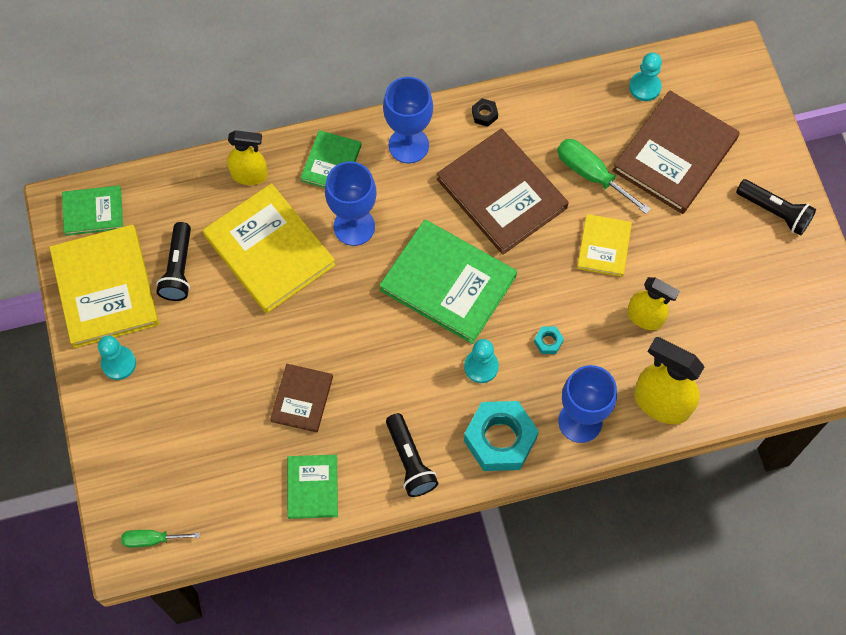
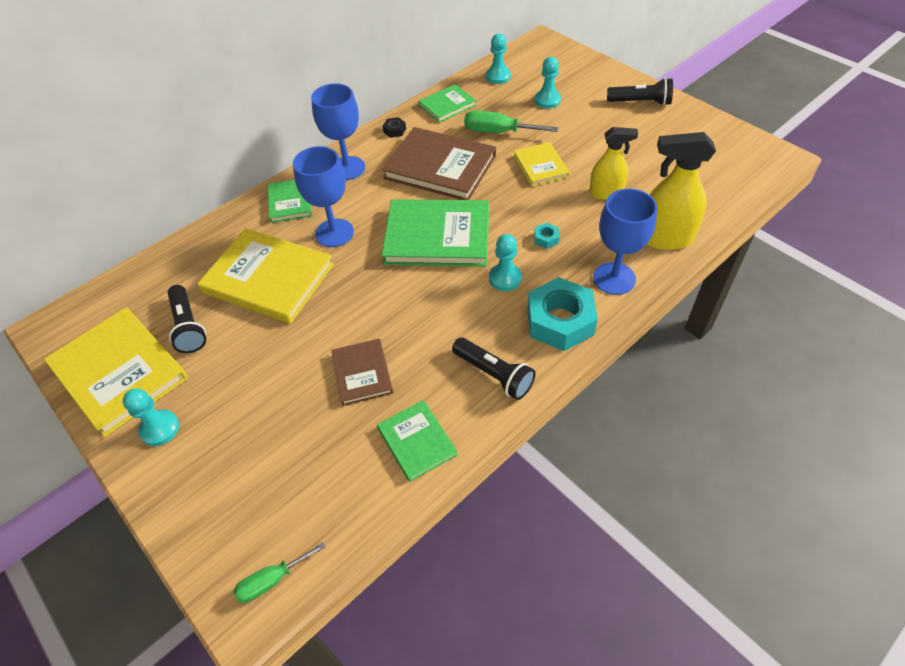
camera: 25 degrees left, 15 degrees down
(93, 212) = (83, 319): green book -> green book (447, 105)
(250, 175) = (223, 236): yellow spray bottle -> none
(674, 154) = (547, 100): brown book -> turquoise pawn

